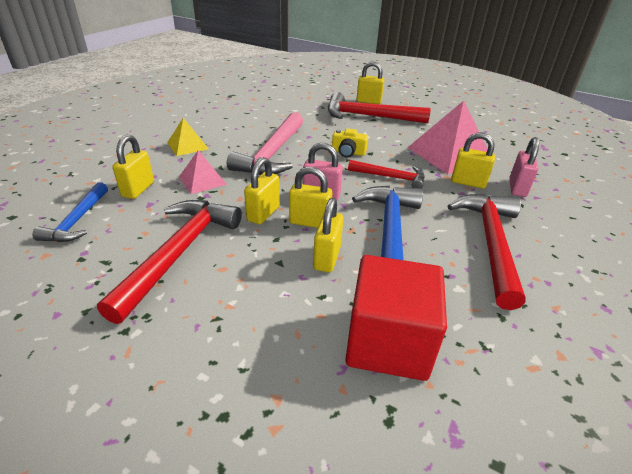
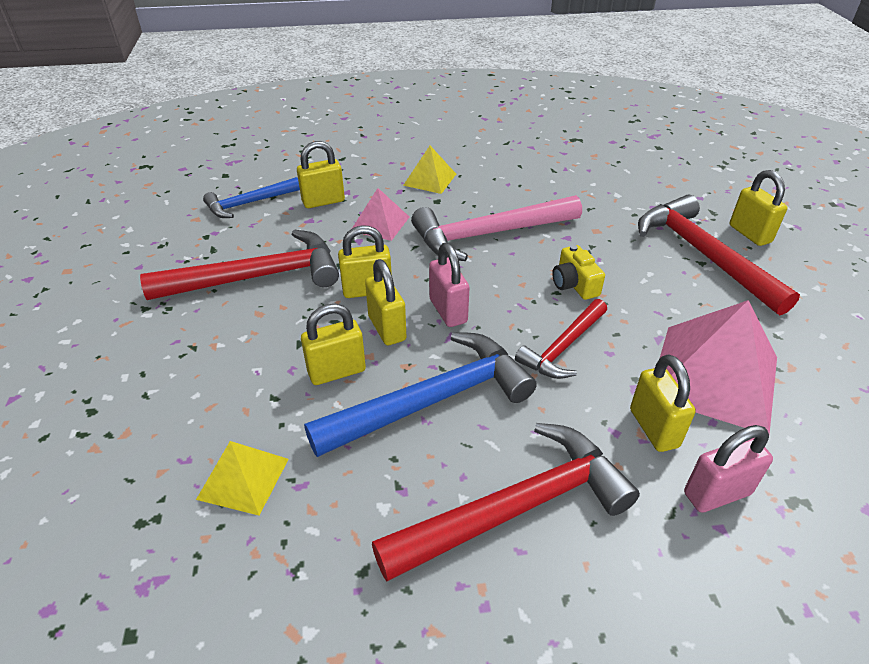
camera: 55 degrees right, 5 degrees up
(388, 342) = (243, 478): red cube -> yellow pyramid
(391, 177) = (563, 347): red hammer -> red hammer turned 60 degrees clockwise

